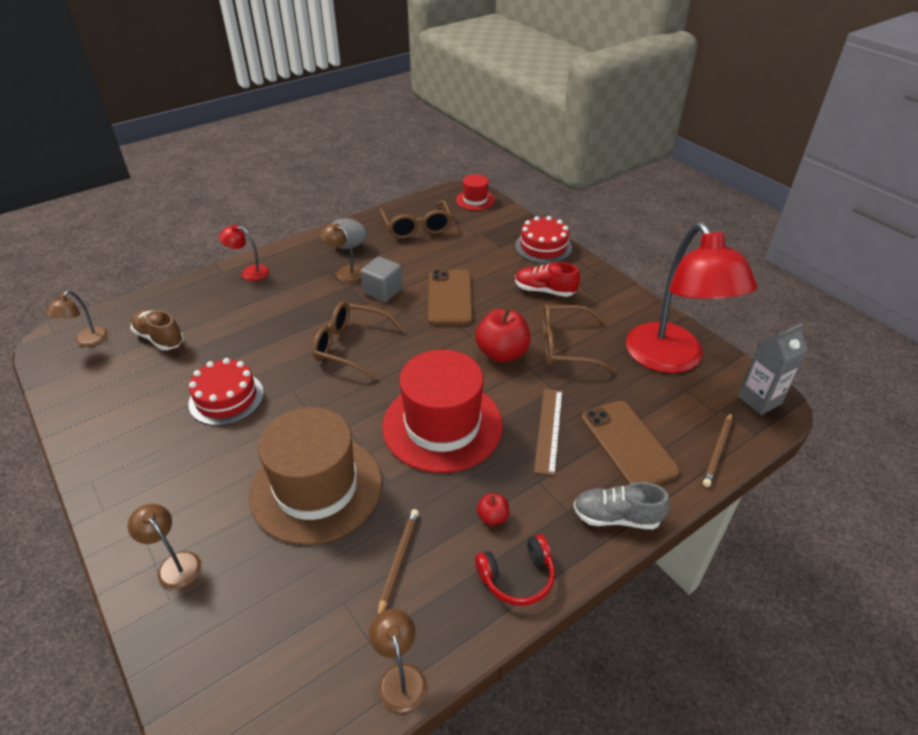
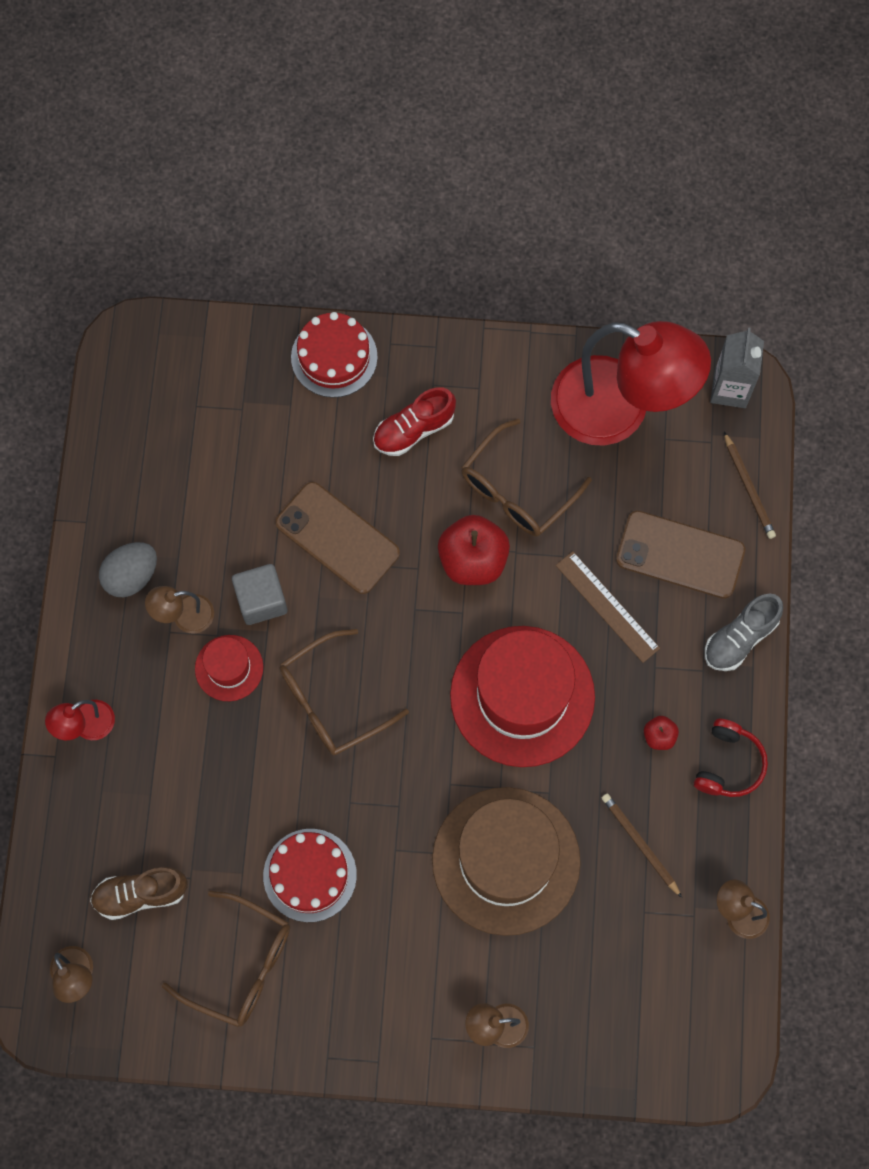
camera: 50 degrees left, 30 degrees up
(417, 227) = (162, 465): brown glasses -> brown glasses (241, 965)
(475, 200) = (161, 346): red hat -> red hat (229, 668)

